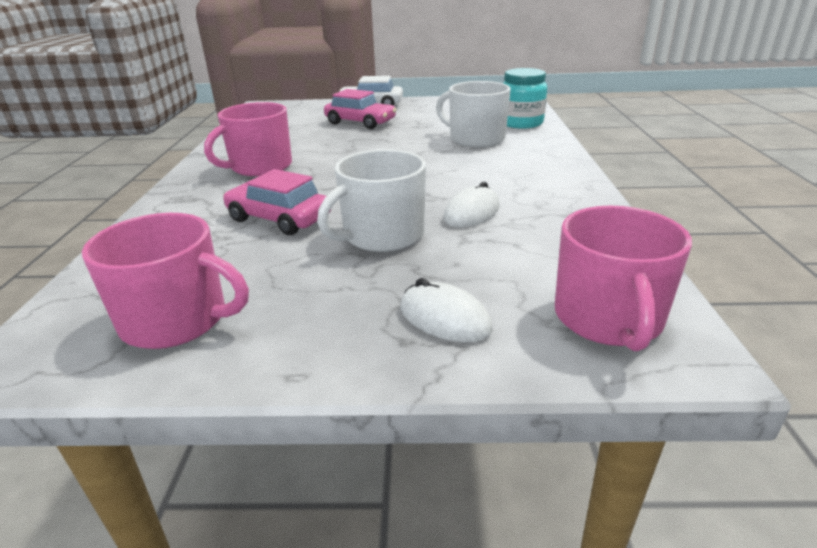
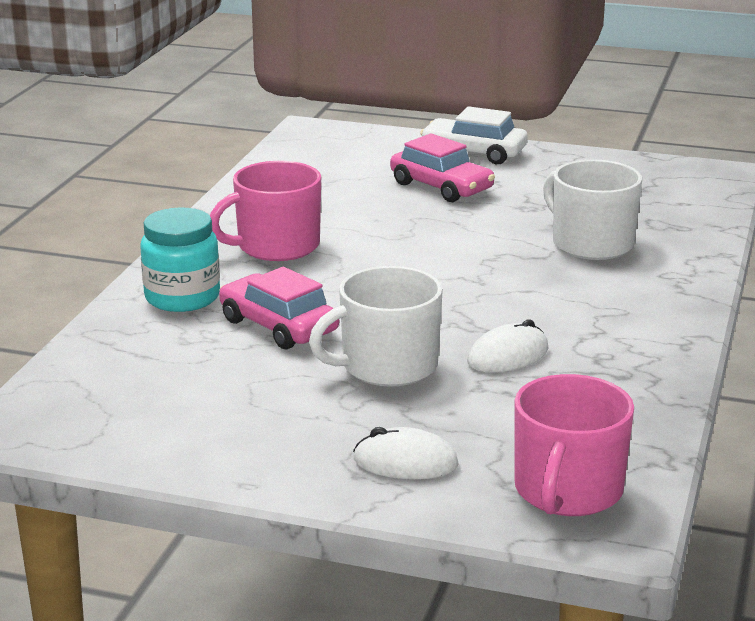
camera: 15 degrees right, 5 degrees down
(177, 320) = (151, 419): pink mug -> none
(444, 318) = (405, 462): white mouse -> white mouse turned 45 degrees counterclockwise
(521, 123) = (680, 224): turquoise jar -> turquoise jar (182, 297)

